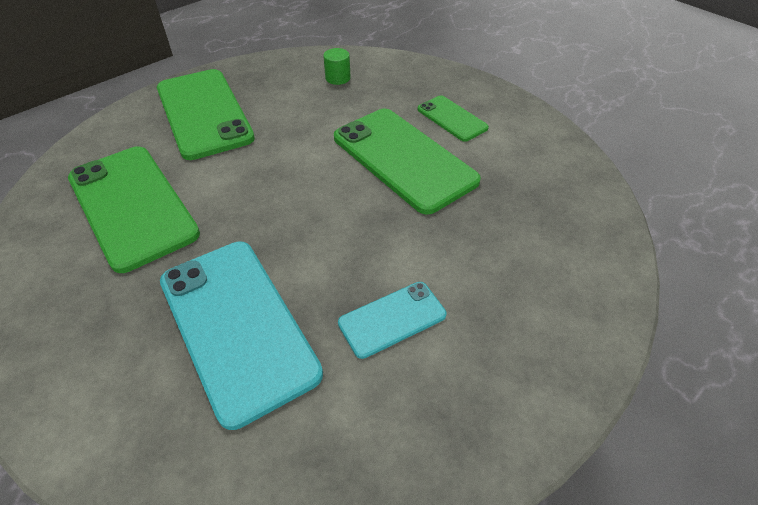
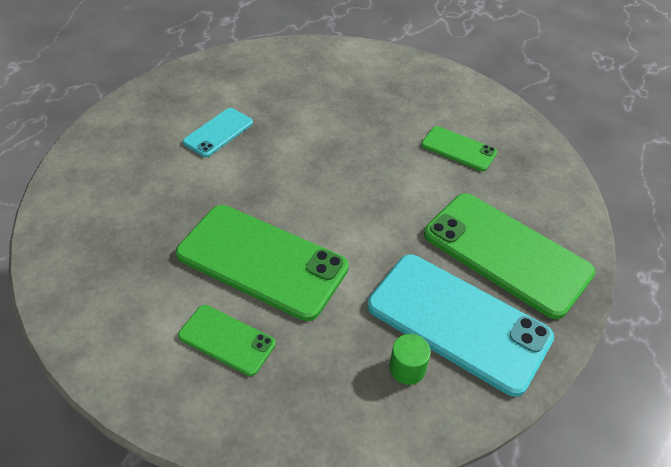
camera: 155 degrees right, 0 degrees up
(132, 205) = (458, 149): green phone -> green phone, size x0.51
(237, 325) = (313, 105): turquoise phone -> turquoise phone (458, 322)

